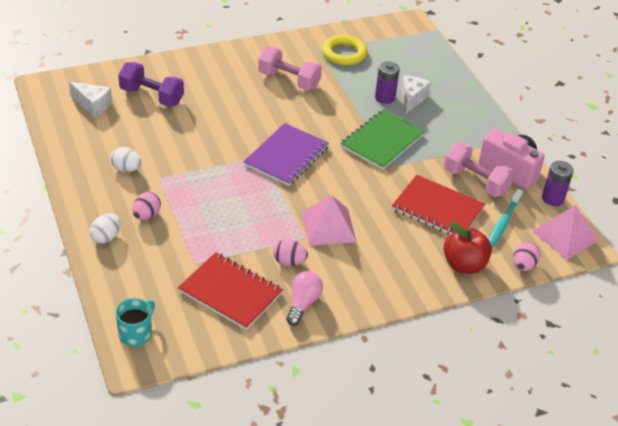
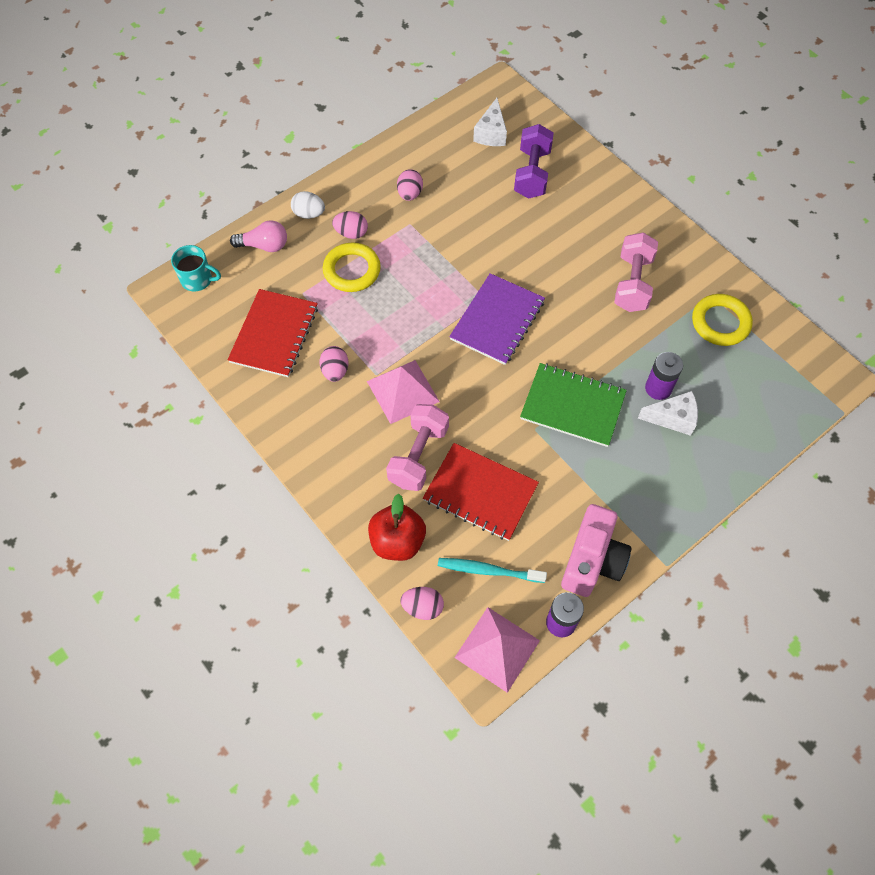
camera: 75 degrees right, 20 degrees up
(126, 169) = (410, 194): white egg -> pink egg
(188, 225) = (352, 270): none -> yellow ring
(286, 156) = (497, 320): purple notebook -> purple notebook turned 75 degrees counterclockwise
(302, 304) = (281, 400): pink light bulb -> pink light bulb (264, 245)
(437, 209) = (480, 493): red notebook -> red notebook turned 75 degrees counterclockwise
(475, 182) = (549, 525): pink dumbbell -> pink dumbbell (418, 455)

